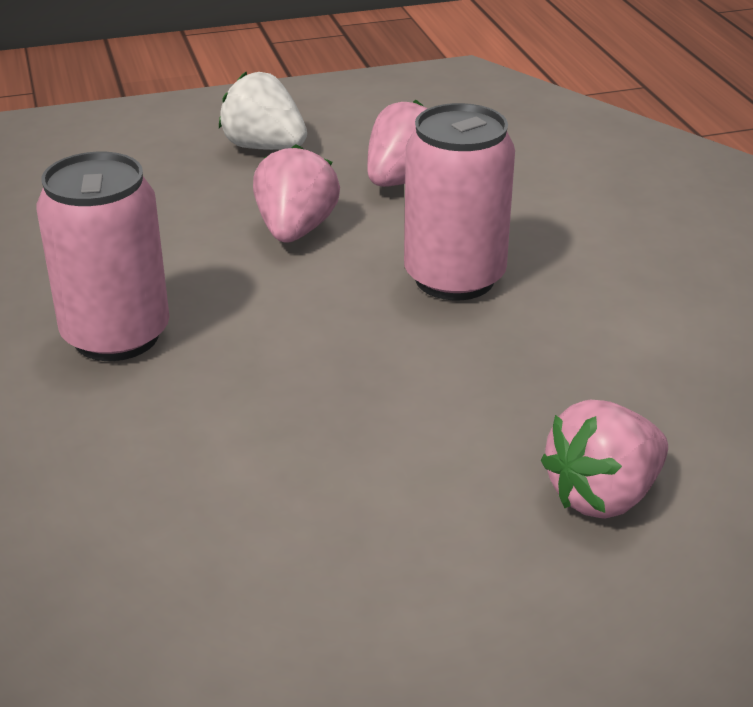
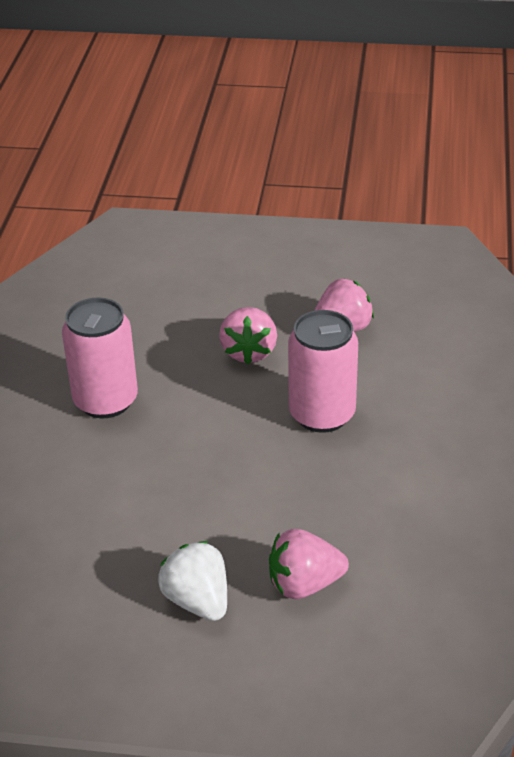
camera: 25 degrees right, 5 degrees up
(264, 147) = (270, 279): white strawberry -> white strawberry (197, 601)
(295, 230) = (249, 352): pink strawberry -> pink strawberry turned 150 degrees clockwise

